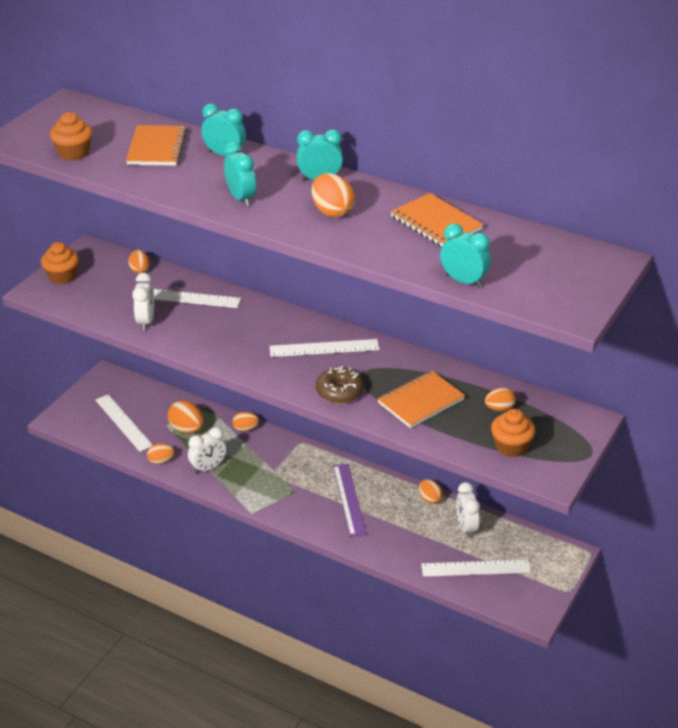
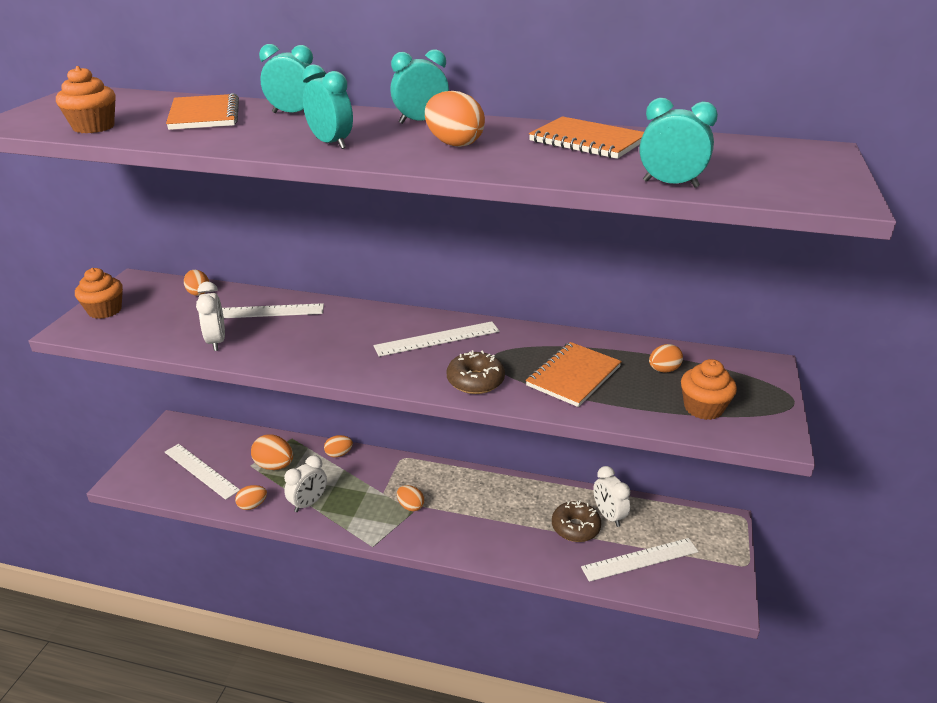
camera: 15 degrees left, 5 degrees down
(349, 499) = (474, 509): purple ruler -> none
(430, 499) = (558, 492): orange egg -> orange egg (410, 506)
(431, 532) = (575, 527): none -> brown donut

